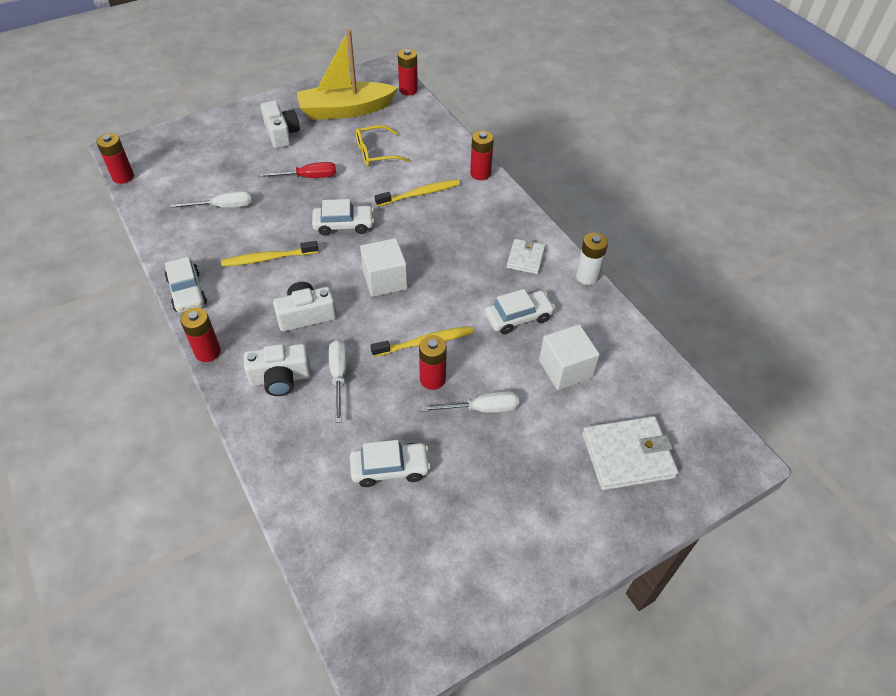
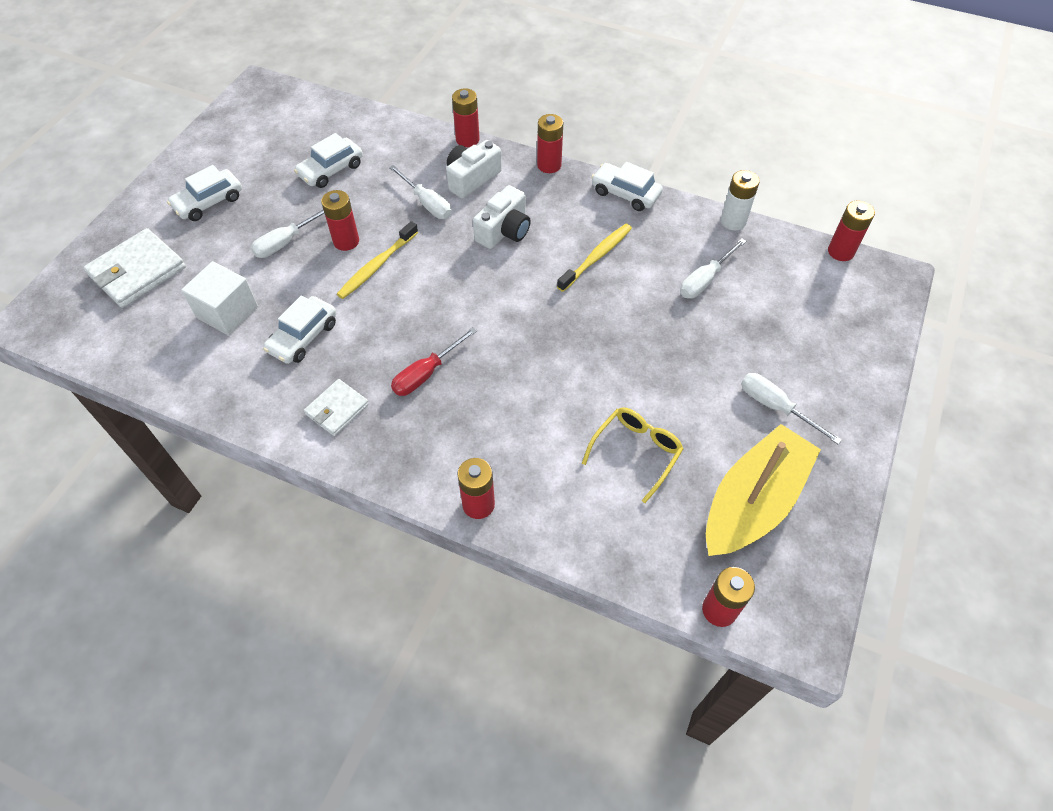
camera: 145 degrees right, 5 degrees up
(240, 424) = (467, 139): none -> red battery
(281, 133) = (775, 407): white camera -> white screwdriver
(308, 177) = (669, 366): red screwdriver -> red screwdriver (426, 373)
(344, 225) = (566, 332): white car -> white car (209, 202)
(384, 280) = (466, 299): white cube -> none
(420, 194) = (524, 423): yellow toothbrush -> none
(525, 258) = (337, 409): white wallet -> white wallet turned 60 degrees clockwise
(587, 276) = (252, 427): white battery -> white battery (733, 221)

